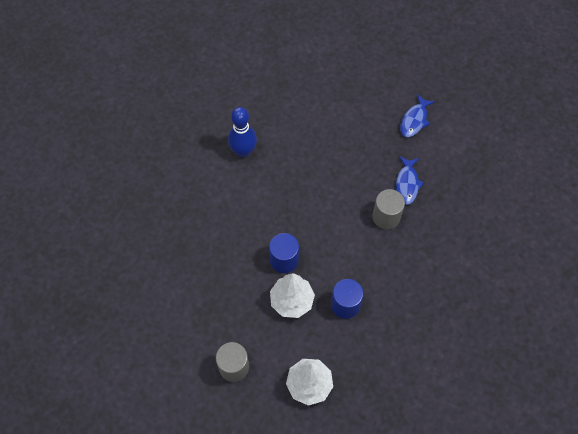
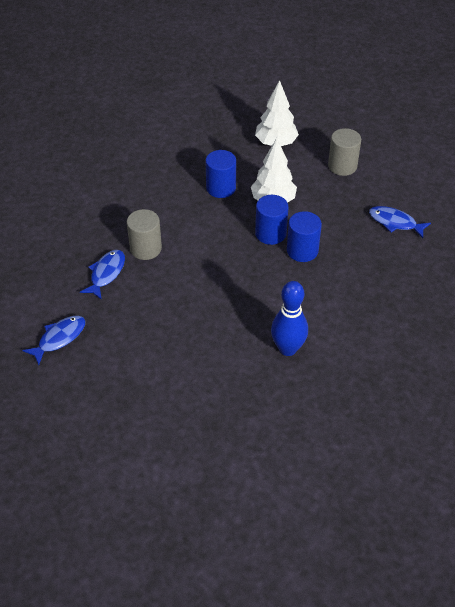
camera: 165 degrees left, 15 degrees down
(173, 301) = (395, 222): none -> blue fish
(252, 247) = (302, 251): none -> blue cylinder

